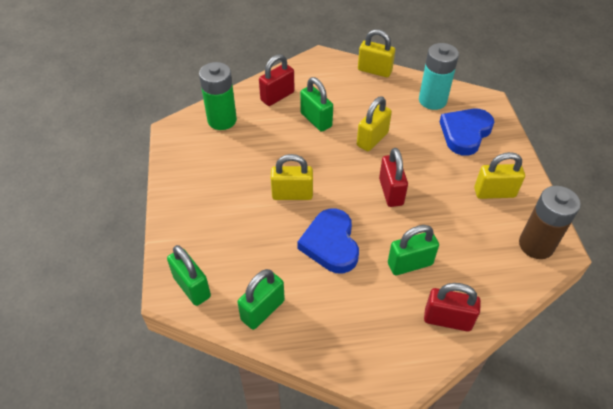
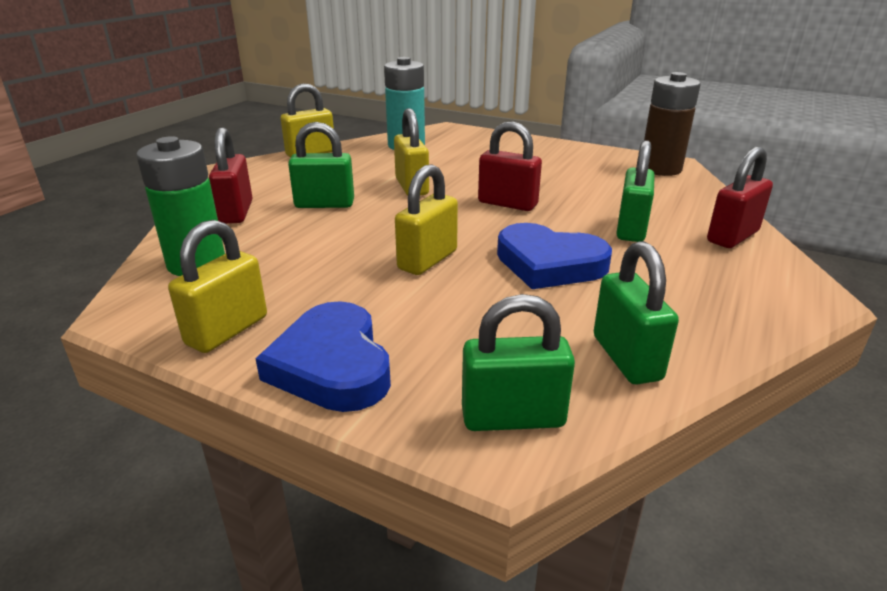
camera: 55 degrees left, 20 degrees down
(465, 133) = (475, 148): blue heart -> blue heart (332, 365)
(494, 193) = (572, 162): yellow padlock -> yellow padlock (227, 330)

